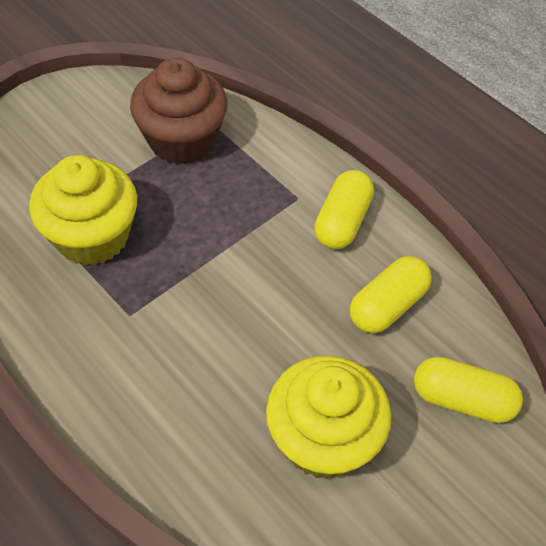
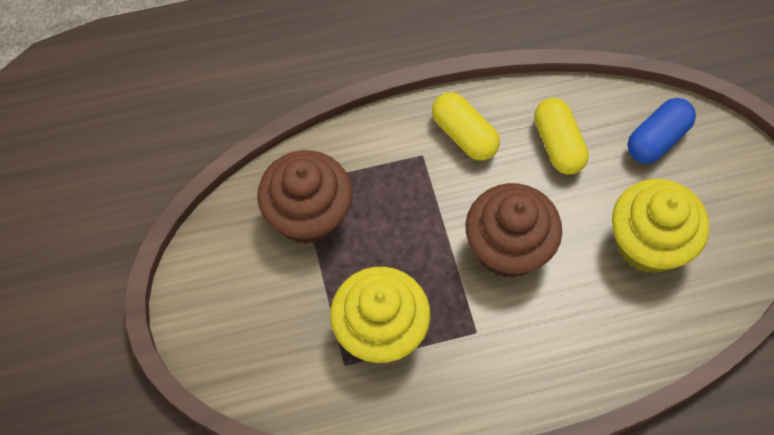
camera: 60 degrees left, 10 degrees up
(238, 306) = (508, 247): none -> brown cupcake
(462, 399) = (657, 139): yellow capsule -> blue capsule

